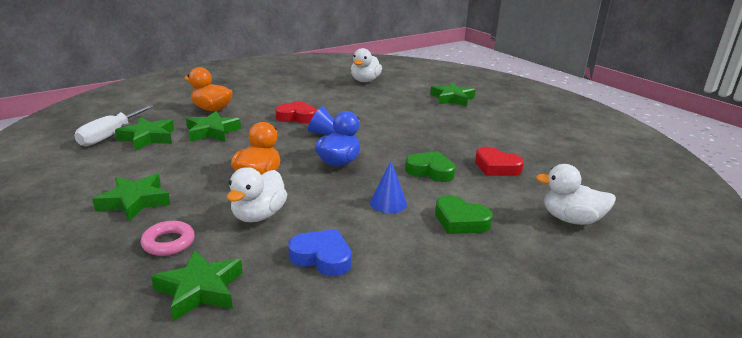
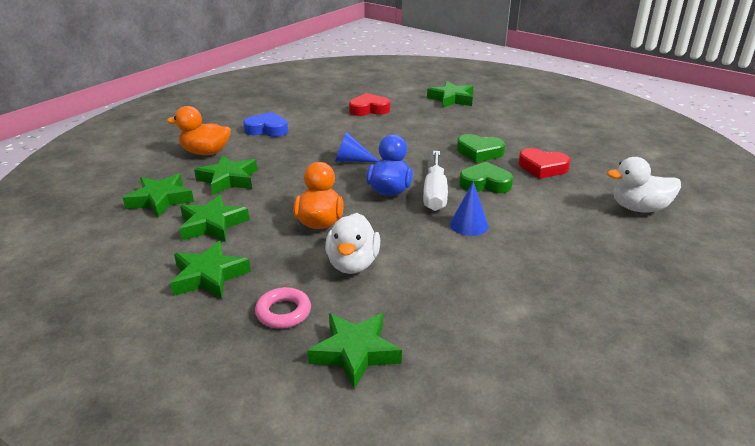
camera: 15 degrees left, 5 degrees up
(110, 136) = (113, 205): white screwdriver -> white screwdriver (435, 194)
(171, 163) = (212, 224): none -> green star
(297, 117) = (308, 146): red heart -> red heart (369, 109)
(322, 257) = (447, 293): blue heart -> blue heart (267, 129)
(365, 81) = (348, 91): white duck -> none
(460, 221) = (546, 229): green heart -> green heart (479, 152)

